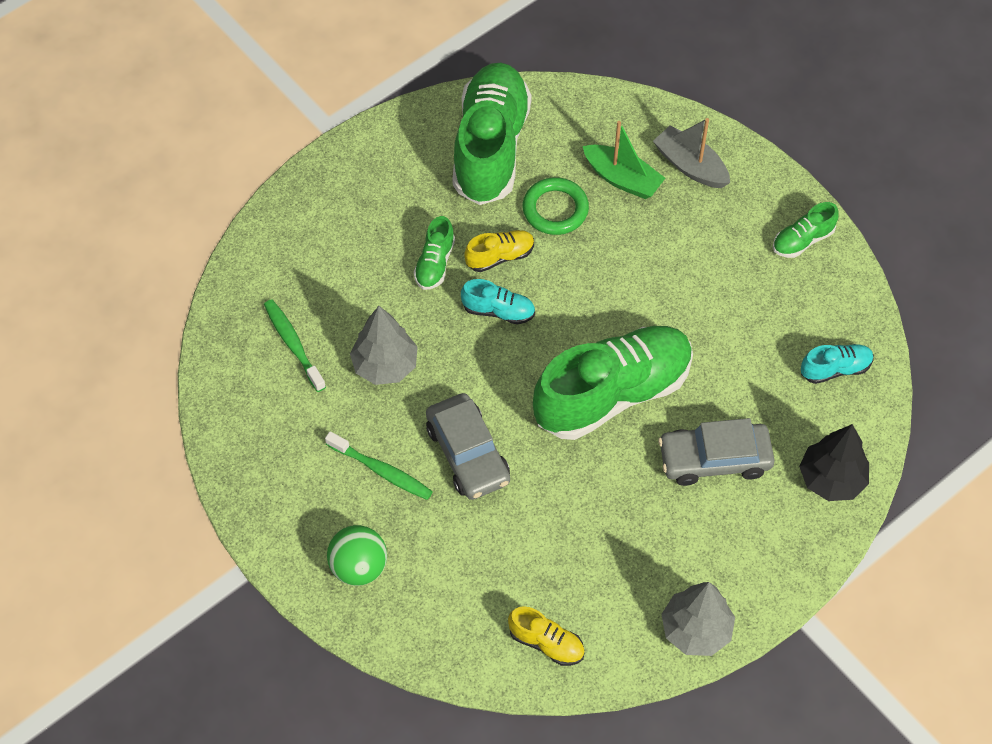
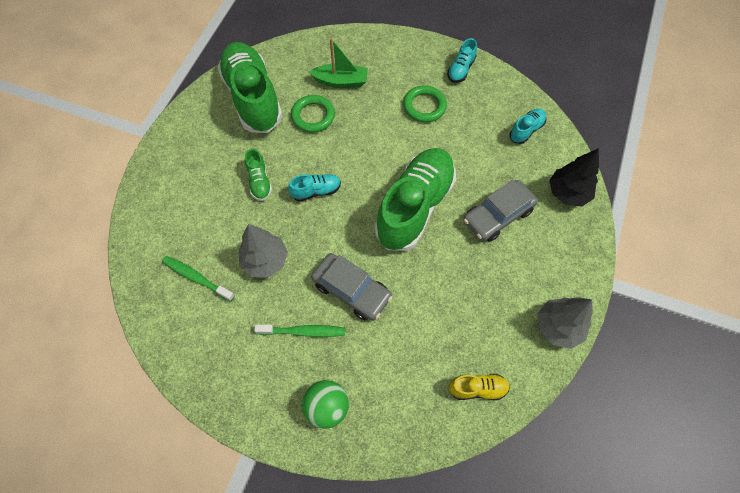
camera: 30 degrees left, 5 degrees up
(500, 256) = (297, 158): yellow shoe -> none
(690, 166) = (374, 57): grey boat -> none
(715, 268) = (424, 106): none -> green ring
(802, 240) = (461, 69): green shoe -> turquoise shoe

